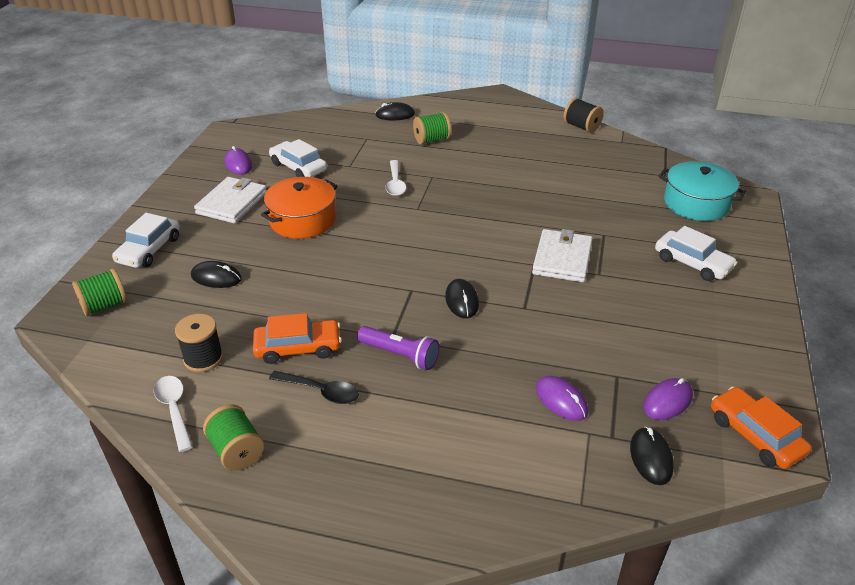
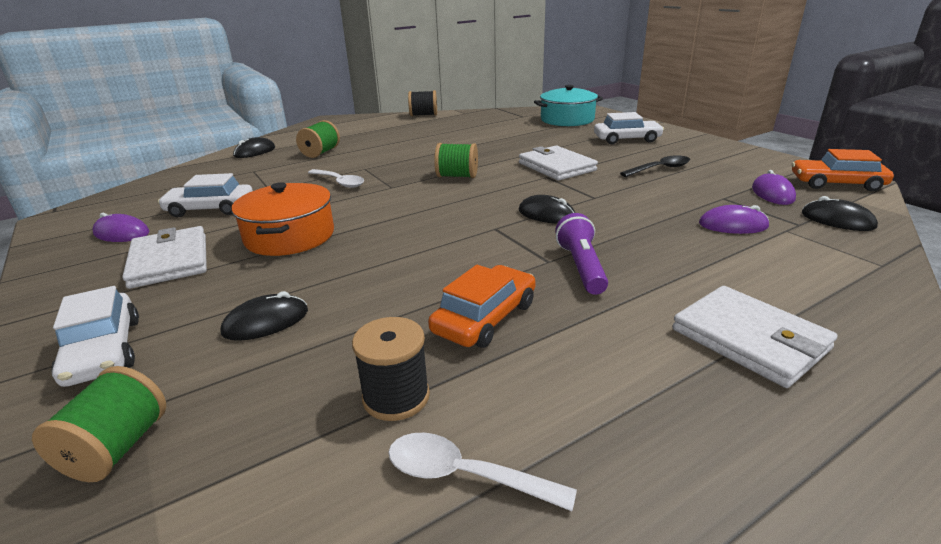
camera: 45 degrees left, 10 degrees down
(237, 451) = (624, 447): green spool -> green spool (457, 176)
(320, 391) = (580, 333): black spoon -> black spoon (660, 169)
(386, 464) = (749, 339): none -> white wallet
(400, 355) = (581, 267): purple flashlight -> purple flashlight turned 75 degrees counterclockwise

